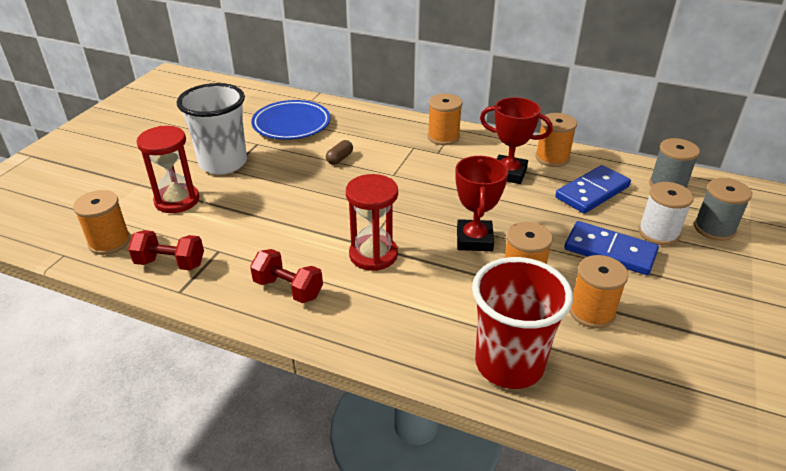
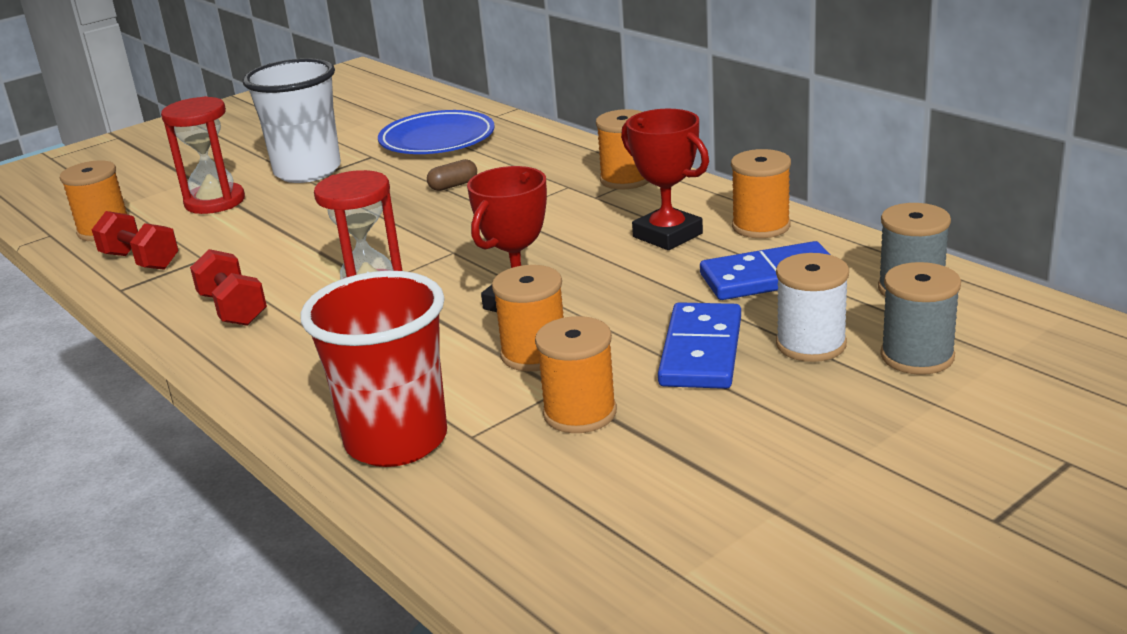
camera: 30 degrees right, 10 degrees down
(610, 251) = (701, 351): blue domino -> blue domino turned 45 degrees clockwise

